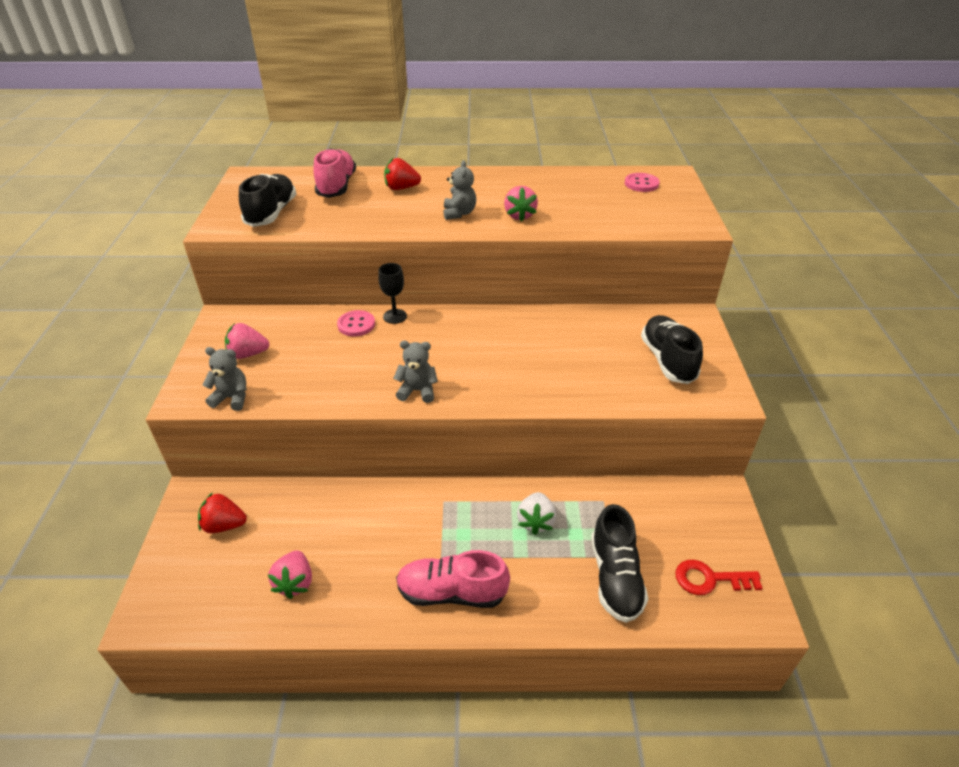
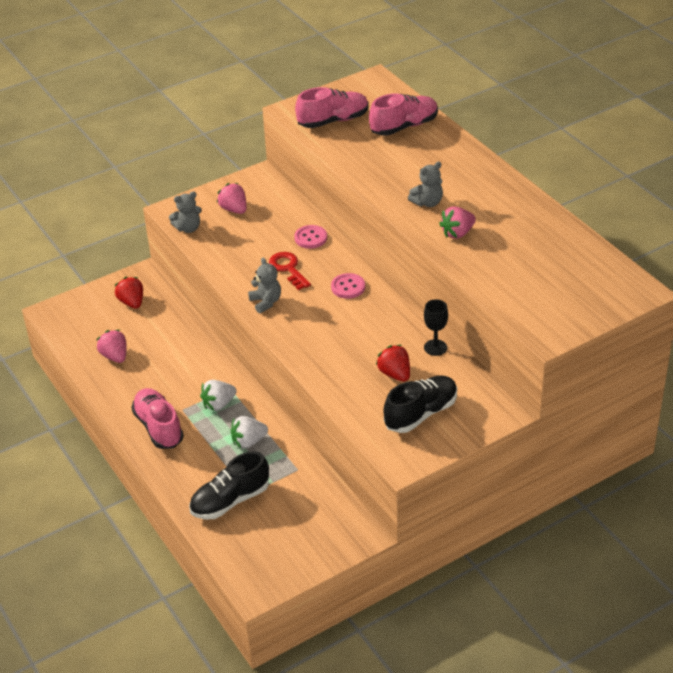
camera: 60 degrees right, 0 degrees up
(232, 398) = (188, 228): grey teddy bear -> grey teddy bear turned 90 degrees clockwise
(271, 213) = (333, 121): black shoe -> pink shoe
(295, 582) = (115, 356): pink strawberry -> pink strawberry turned 90 degrees clockwise
(395, 316) = (338, 250): black goblet -> black goblet (435, 347)
(401, 188) = (436, 157): red strawberry -> red strawberry (395, 374)
(460, 521) = (219, 404): none -> white strawberry
(641, 184) = (595, 277): pink button -> pink button (348, 287)
(709, 579) = (267, 551): red key -> red key (288, 269)

